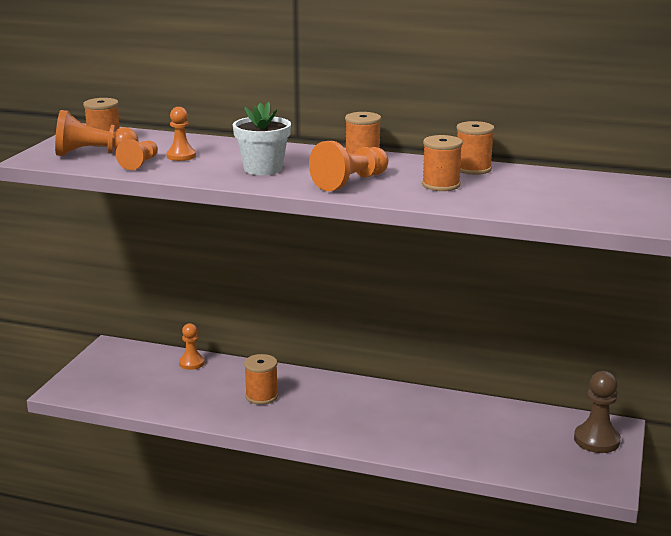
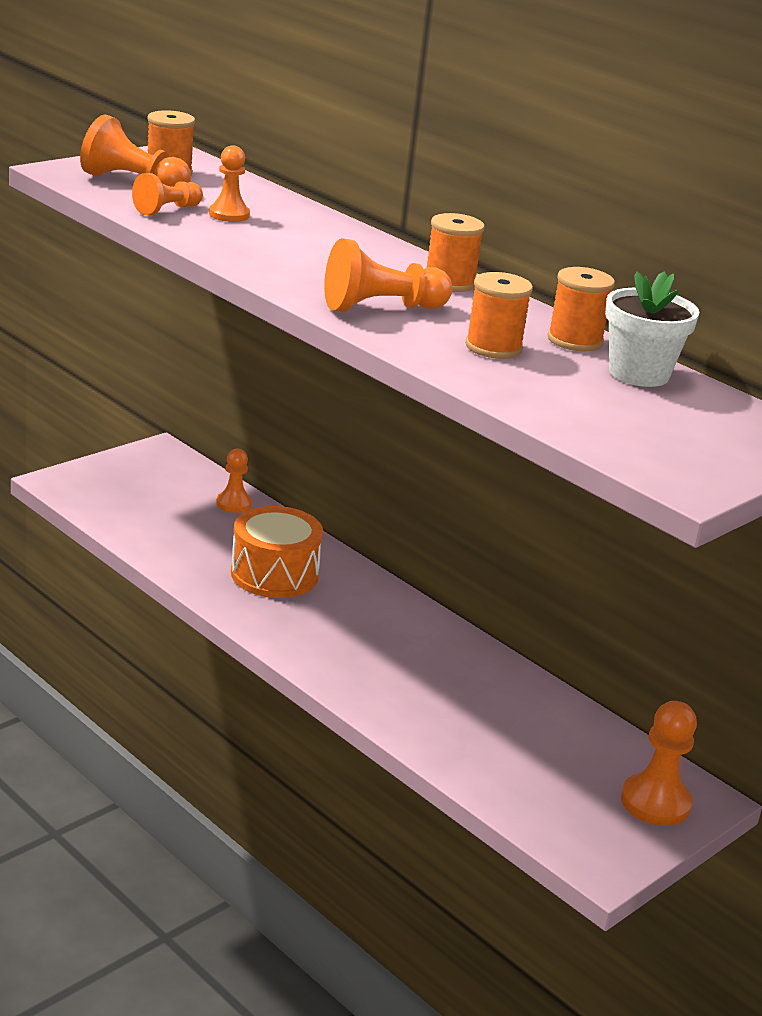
camera: 25 degrees right, 5 degrees up
(261, 396) = (274, 574): orange spool -> orange drum
(263, 169) = (300, 259): white flower pot -> white flower pot (639, 374)
(596, 440) = (655, 802): brown pawn -> orange pawn

